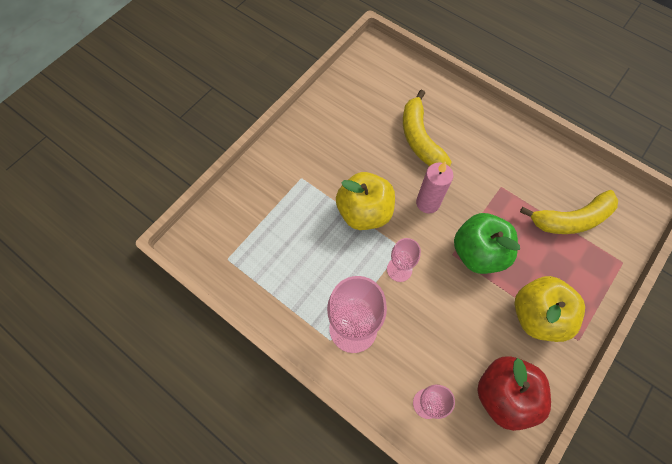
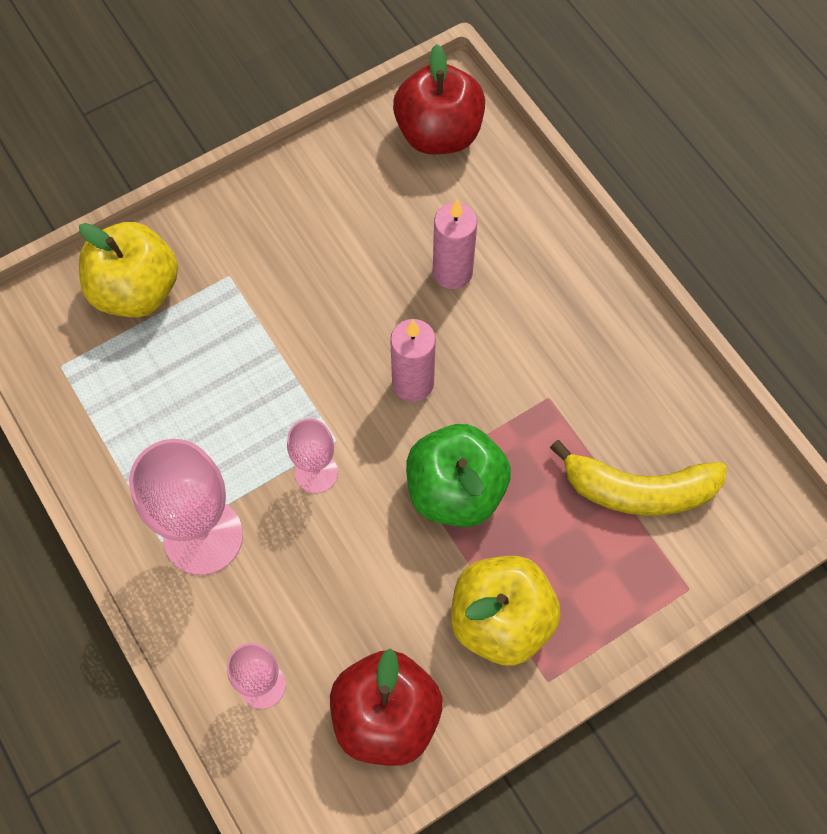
camera: 20 degrees right, 0 degrees up
(364, 212) = (303, 364): yellow apple -> yellow apple (136, 290)
(378, 70) = (438, 134): none -> red apple
(420, 138) = (452, 272): yellow banana -> pink candle

